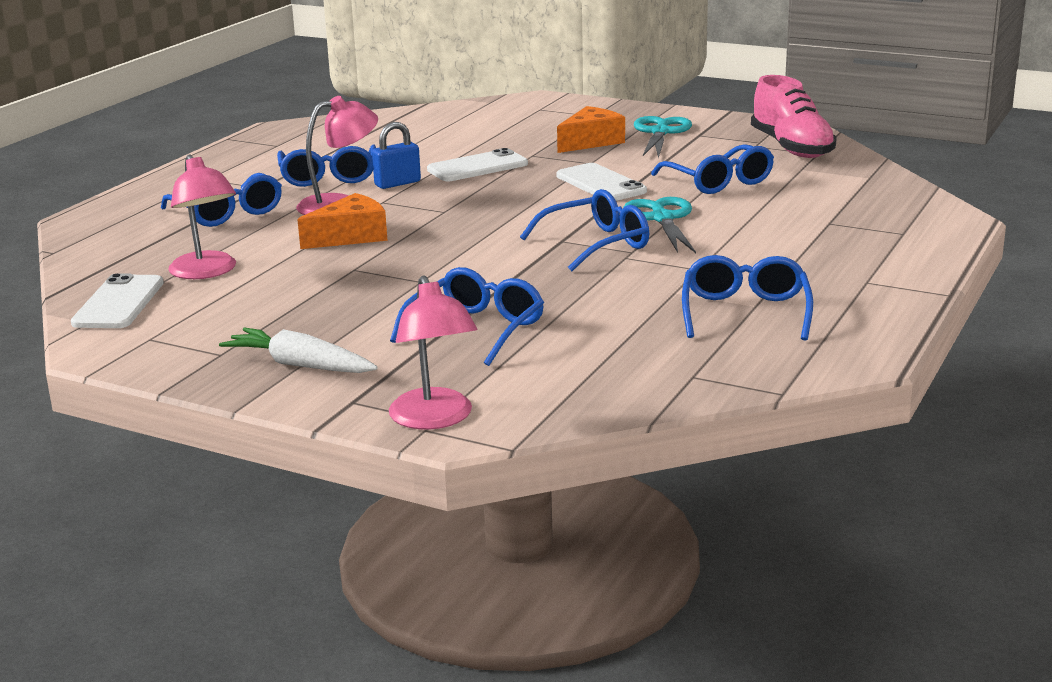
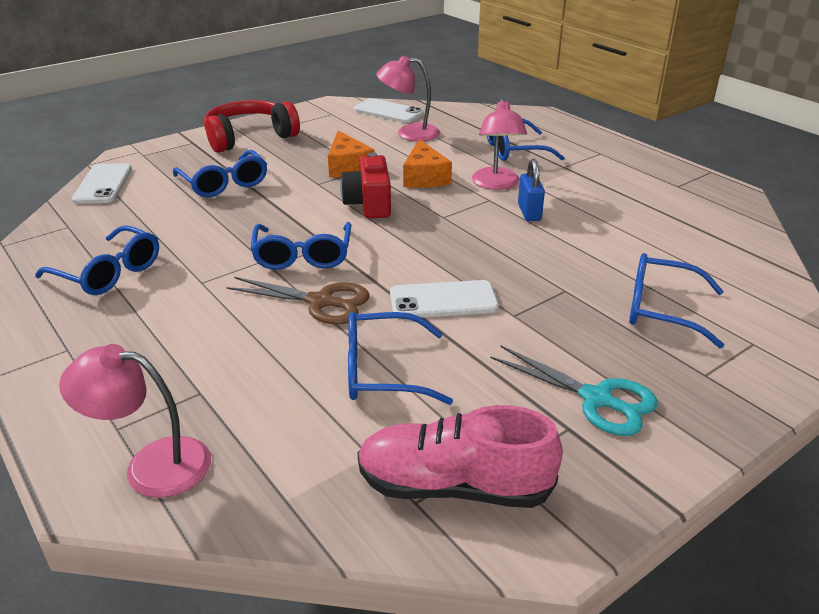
camera: 115 degrees right, 10 degrees up
(300, 365) = (249, 137): white carrot -> red headphones
(328, 177) = (570, 191): blue glasses -> blue glasses (662, 310)
(435, 419) = (144, 154): pink lamp -> pink lamp (151, 465)
(450, 245) = (369, 204): none -> red camera
(477, 167) = (547, 254): white phone -> white phone (103, 184)
(591, 142) = (589, 337): orange cheese -> orange cheese (348, 167)
(662, 218) = (320, 302): turquoise scissors -> brown scissors

